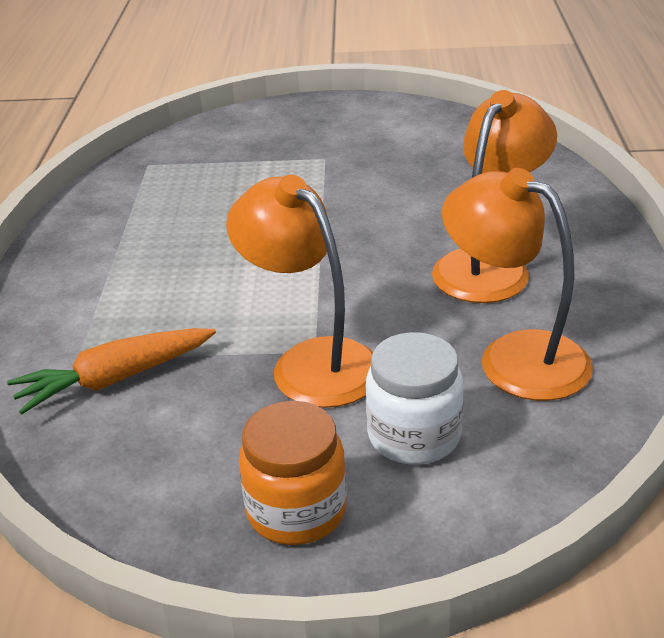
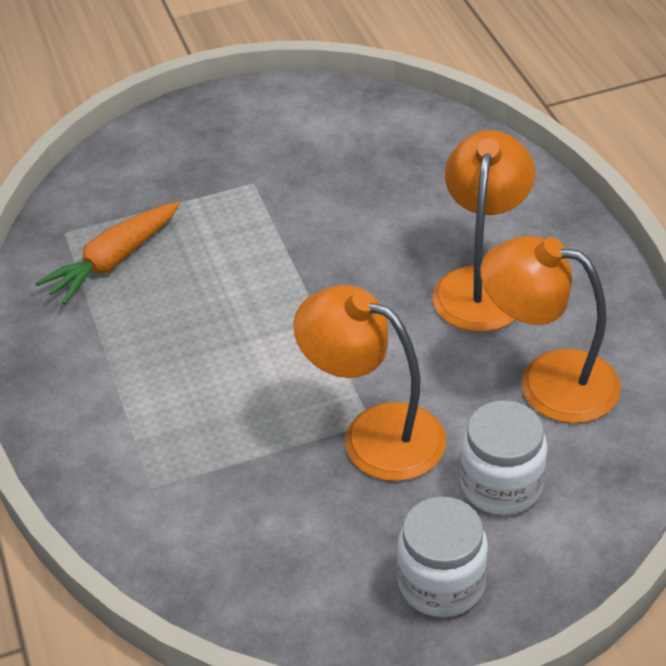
camera: 20 degrees left, 10 degrees up
(115, 379) = (203, 502): orange carrot -> orange carrot (113, 261)
(296, 510) = (441, 583): orange jar -> white jar

